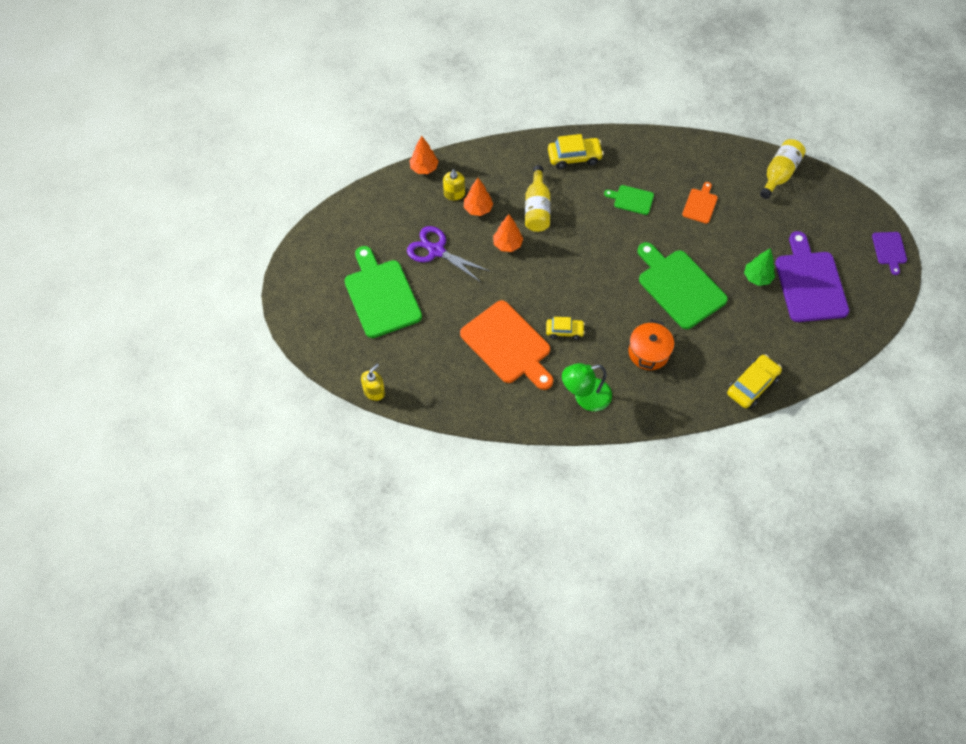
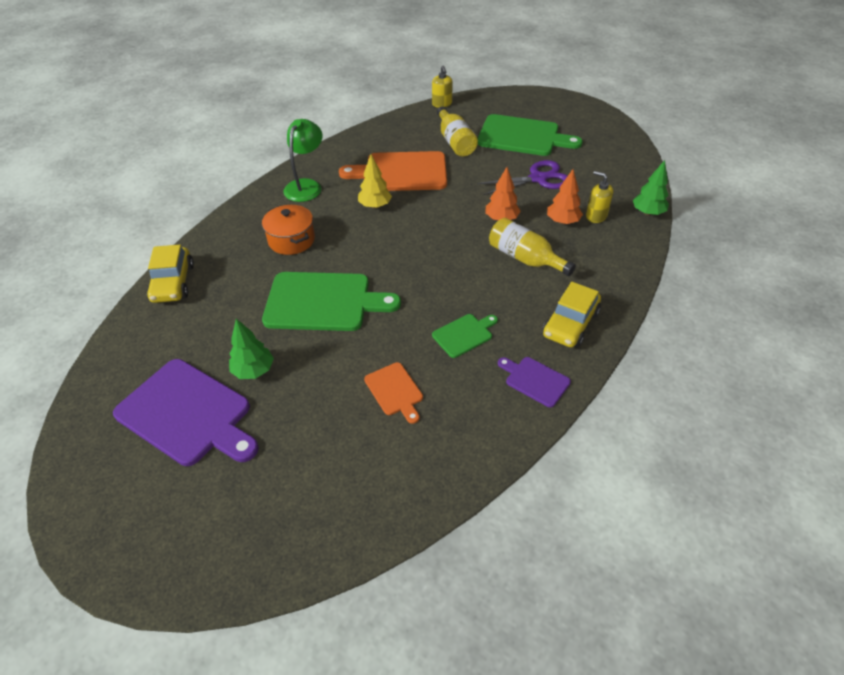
camera: 130 degrees right, 15 degrees down
(424, 168) = (647, 213): orange tree -> green tree
(564, 331) = (375, 206): yellow car -> yellow tree
(779, 174) = (348, 518): yellow bottle -> yellow bottle (455, 142)
(889, 250) = (105, 547): purple cutting board -> purple cutting board (535, 380)

